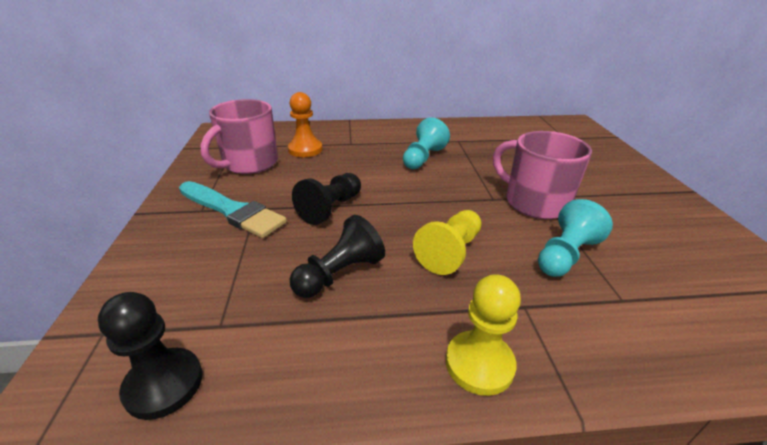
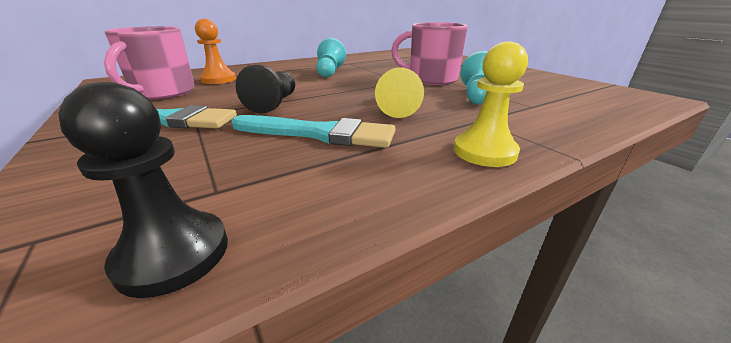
camera: 25 degrees left, 5 degrees down
(339, 274) = (319, 133): black pawn -> turquoise brush

